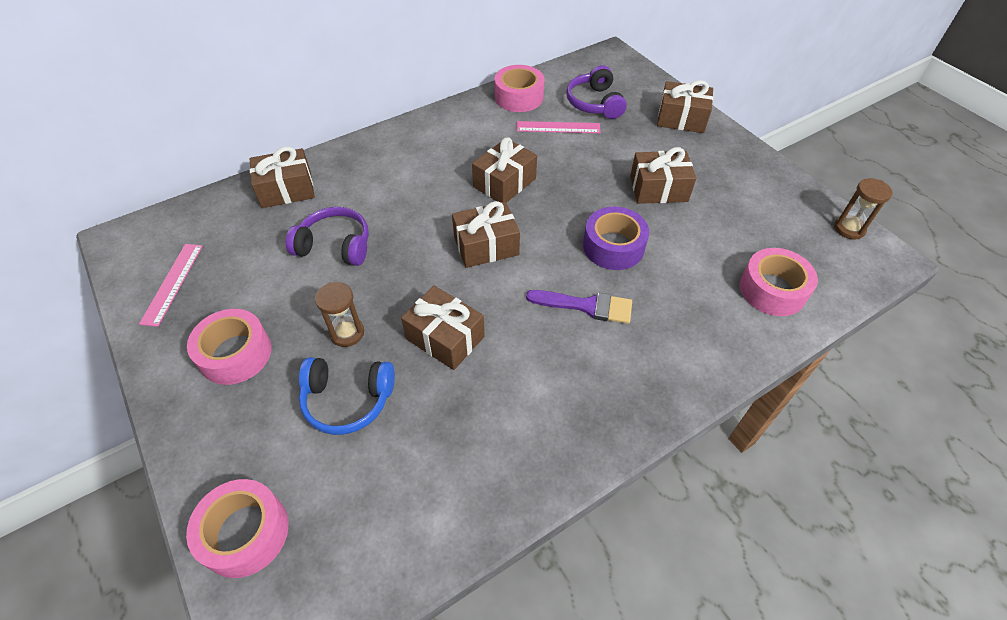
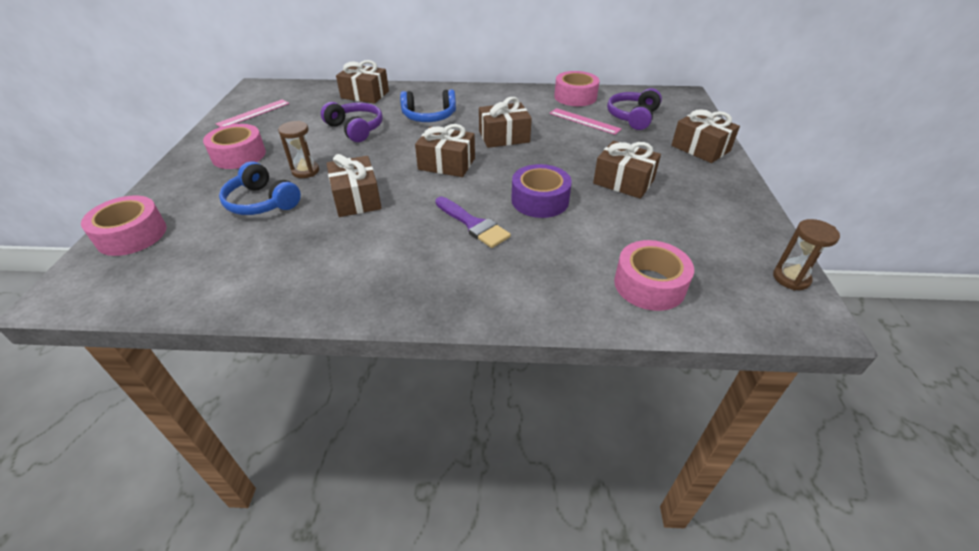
camera: 35 degrees right, 10 degrees down
(399, 189) = (429, 116): none -> blue headphones

